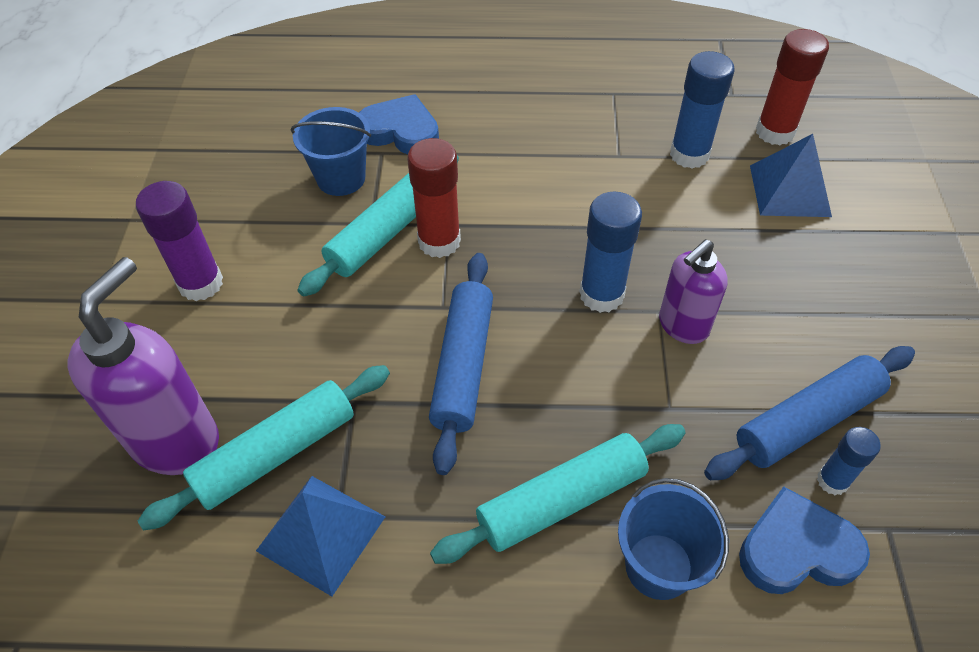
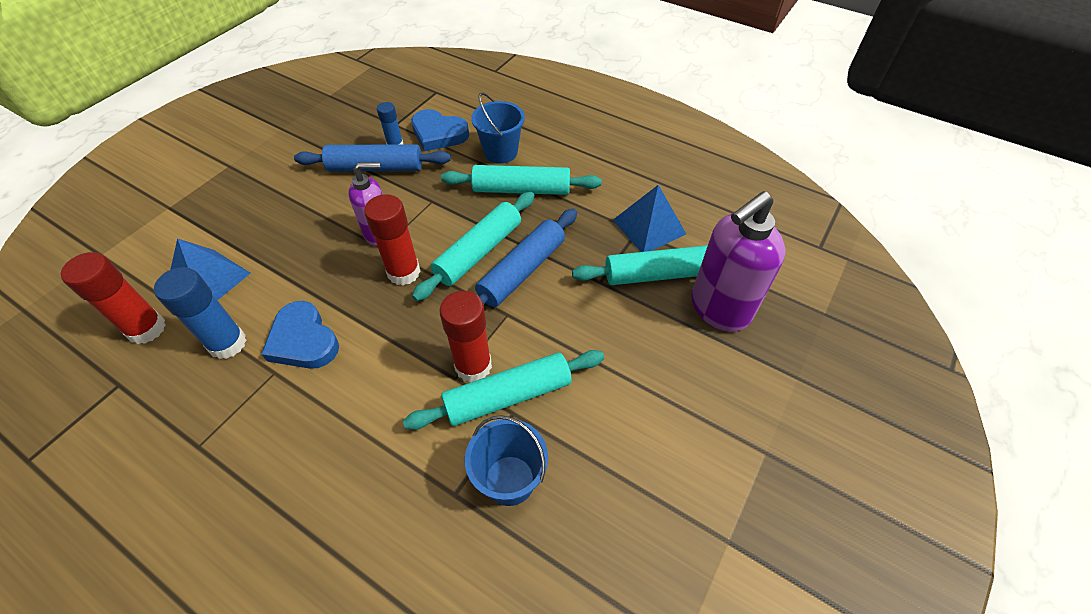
camera: 150 degrees left, 0 degrees up
(201, 283) = (675, 424): purple glue stick -> none
(400, 131) = (418, 514): blue heart -> blue heart (303, 340)
(537, 364) = (479, 252): none -> turquoise rolling pin
(601, 294) = (404, 272): blue glue stick -> red glue stick

